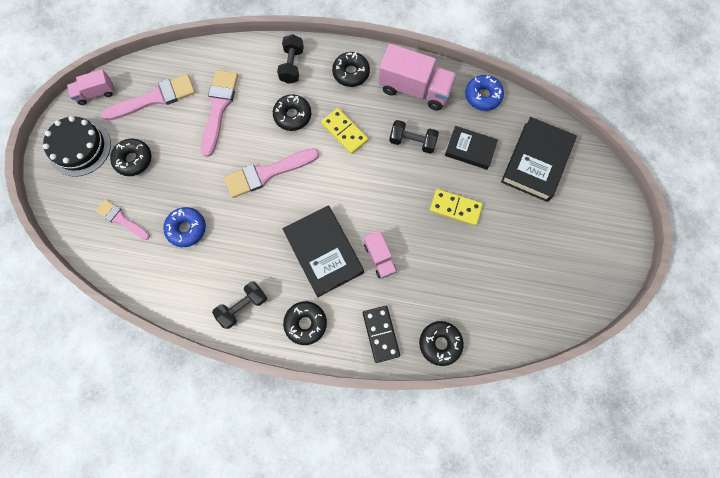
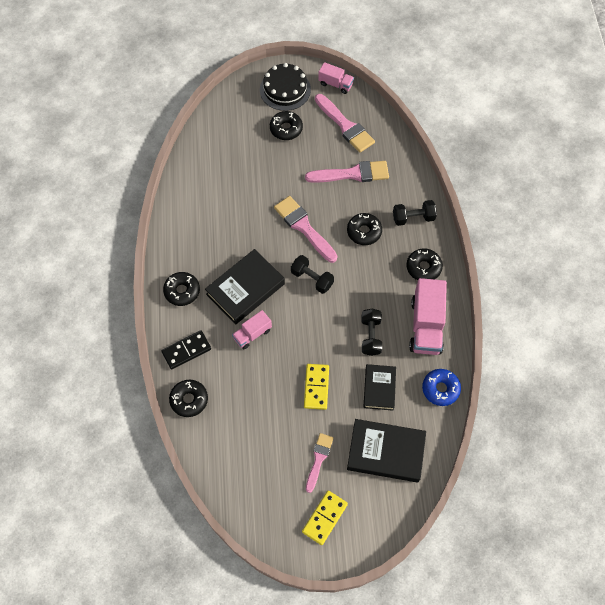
camera: 75 degrees right, 10 degrees down
(96, 93) = (335, 84): pink truck -> pink truck turned 150 degrees clockwise
(121, 219) = (234, 137): pink brush -> pink brush (318, 459)
(187, 229) = (238, 183): blue donut -> none
(243, 306) = (185, 242): black dumbbell -> black dumbbell (312, 279)
(344, 132) = (362, 277): yellow domino -> yellow domino (325, 518)

